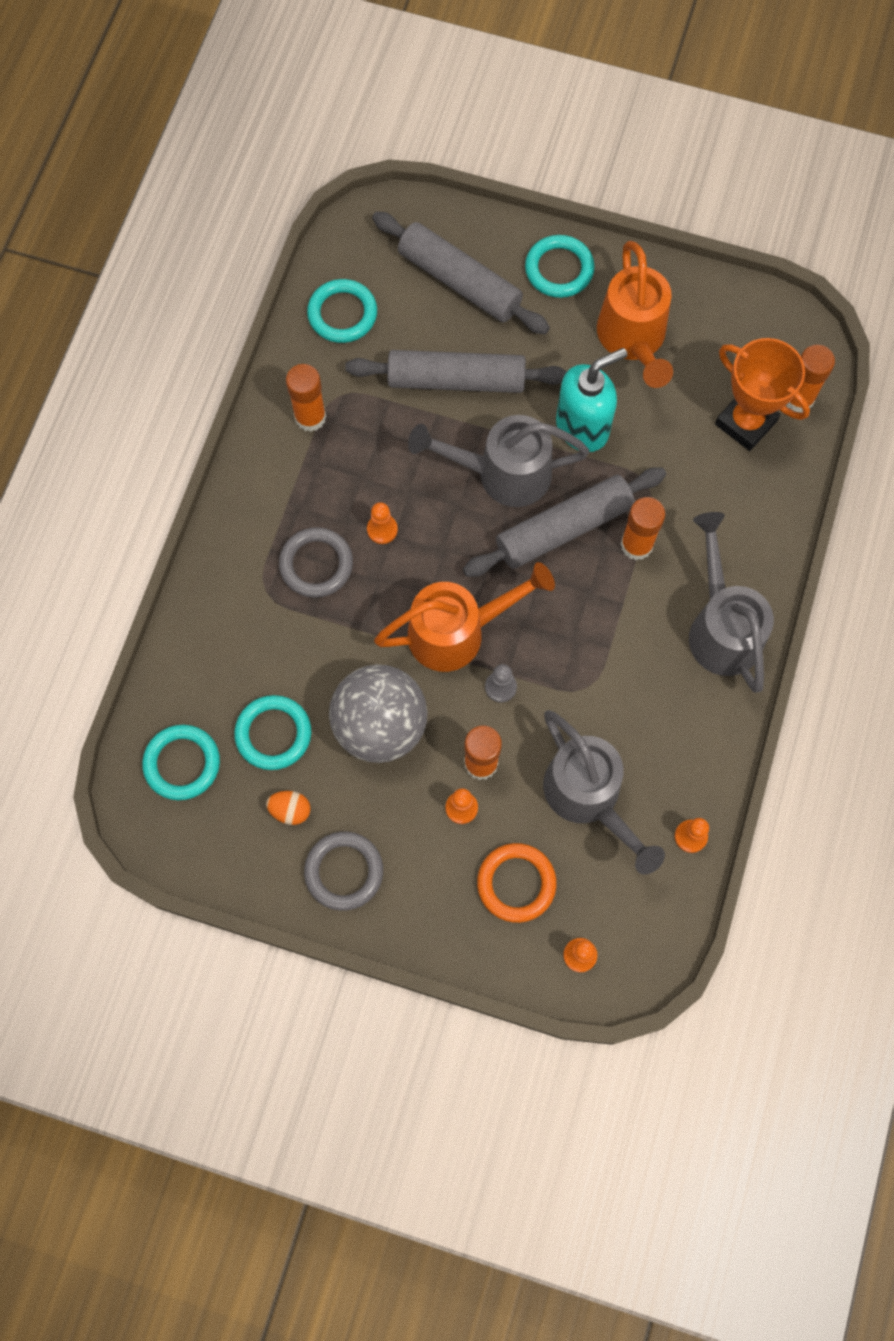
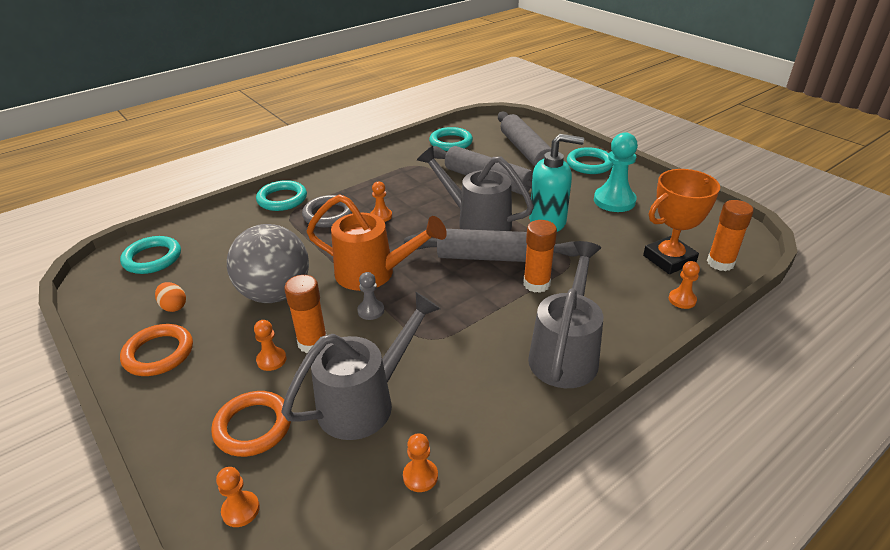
camera: 35 degrees right, 35 degrees down
(273, 734) = (214, 269): turquoise ring -> turquoise ring (282, 199)
(310, 417) = (393, 166): orange glue stick -> none
(344, 871) = (158, 353): grey ring -> orange ring
(588, 797) = (365, 402): grey watering can -> grey watering can turned 135 degrees counterclockwise
(633, 339) = (614, 201): orange watering can -> turquoise pawn
(745, 422) = (669, 259): orange trophy -> orange trophy turned 75 degrees clockwise
(787, 484) = (682, 300): none -> orange pawn

